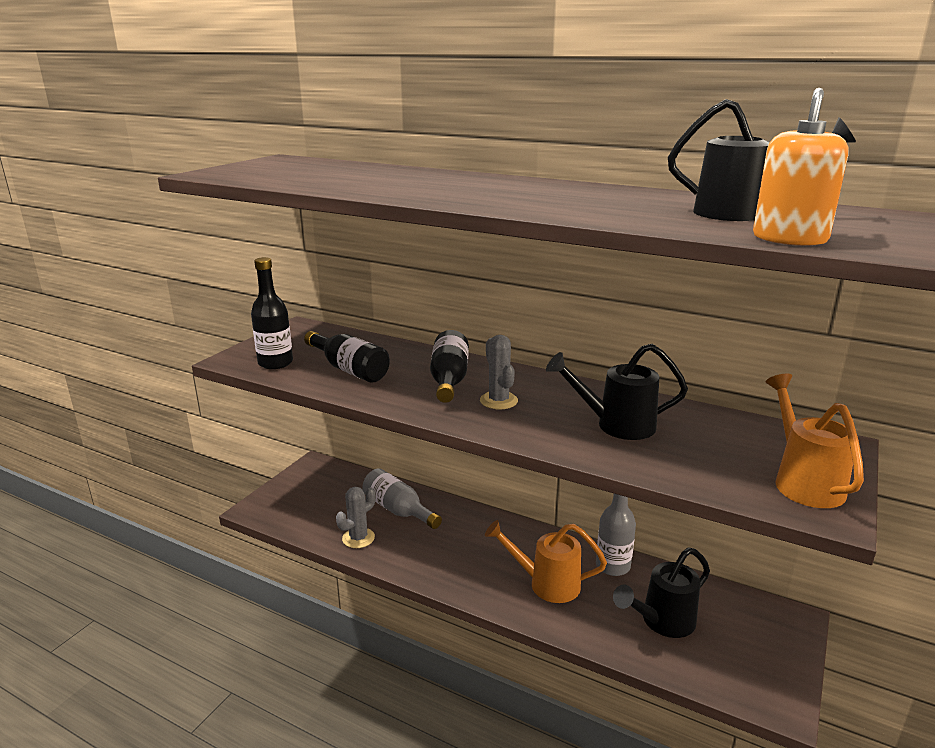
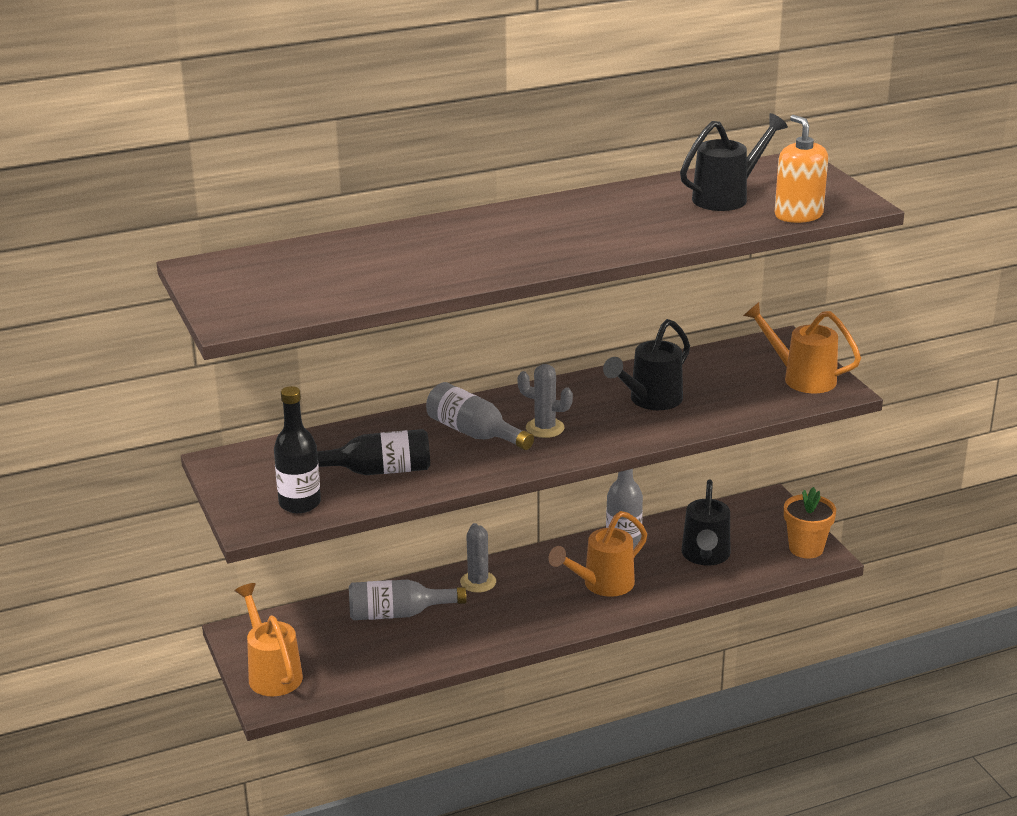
camera: 50 degrees left, 5 degrees up
(285, 495) = (272, 673): none -> orange watering can
(358, 538) = (410, 655): grey cactus -> grey cactus (478, 582)
(449, 380) = (474, 433): black bottle -> grey bottle
(771, 684) = (806, 548): none -> orange flower pot

